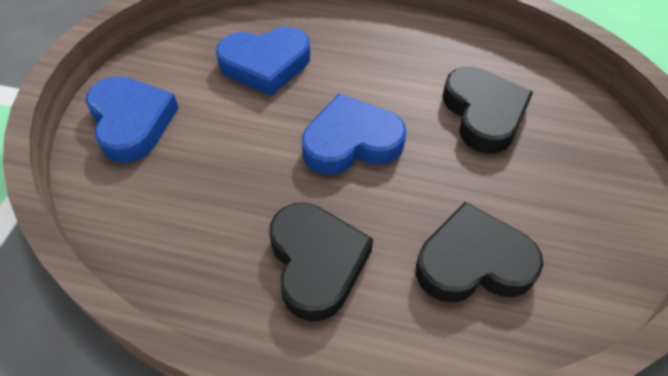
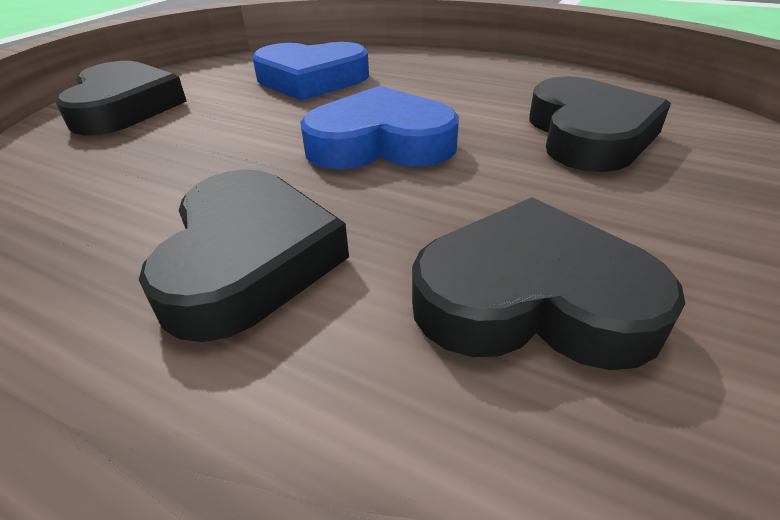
camera: 15 degrees right, 15 degrees down
(131, 122) = (124, 107): blue heart -> black heart

